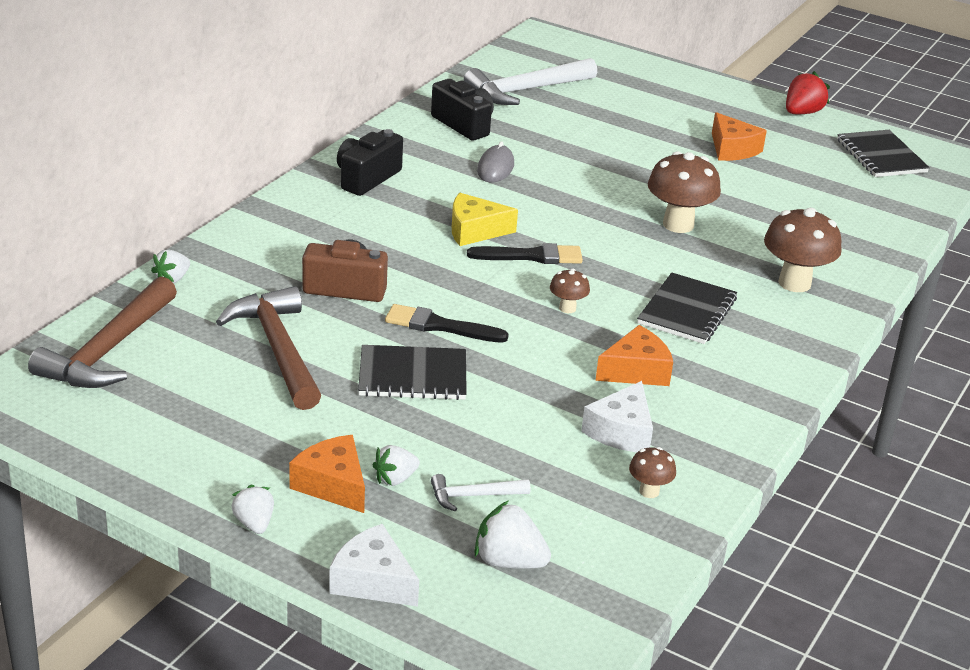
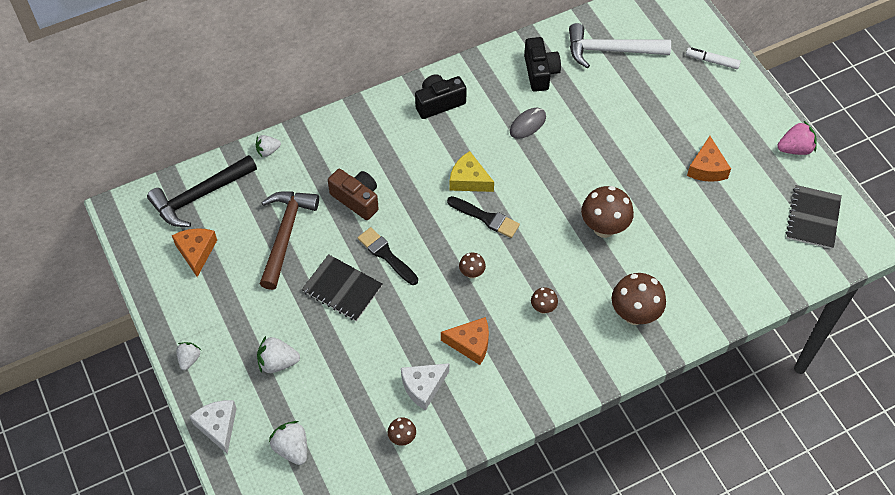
camera: 35 degrees right, 25 degrees up
(108, 350) = (199, 196): brown hammer -> black hammer
(333, 484) = (244, 351): orange cheese -> orange cheese (196, 252)
(395, 479) = (277, 362): white strawberry -> white strawberry, size x1.51
(473, 496) = (308, 394): white hammer -> none
(643, 73) = (712, 61): none -> white marker
(687, 311) = (543, 308): black notebook -> brown mushroom
(802, 113) = (795, 149): red strawberry -> pink strawberry

